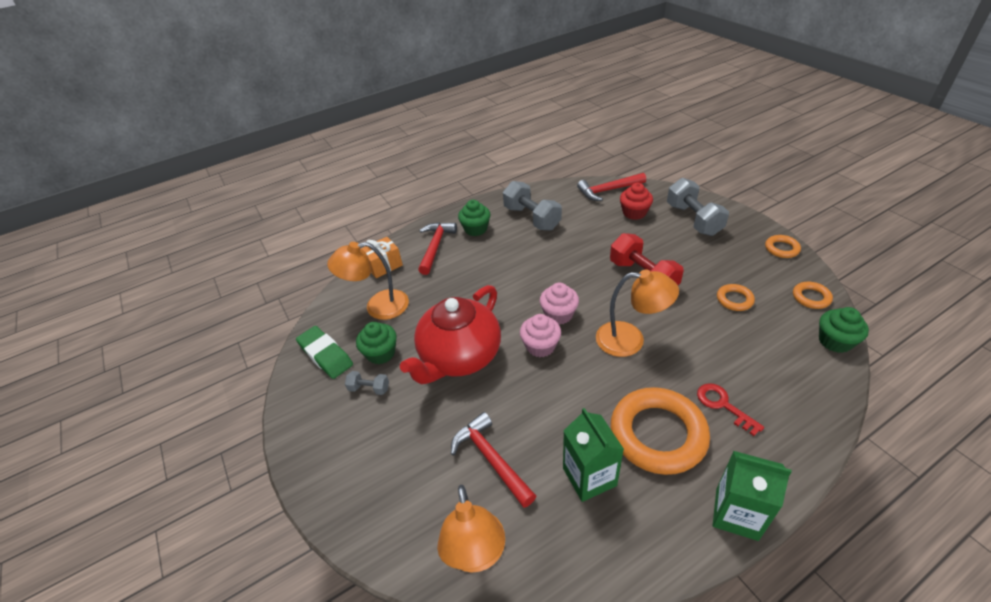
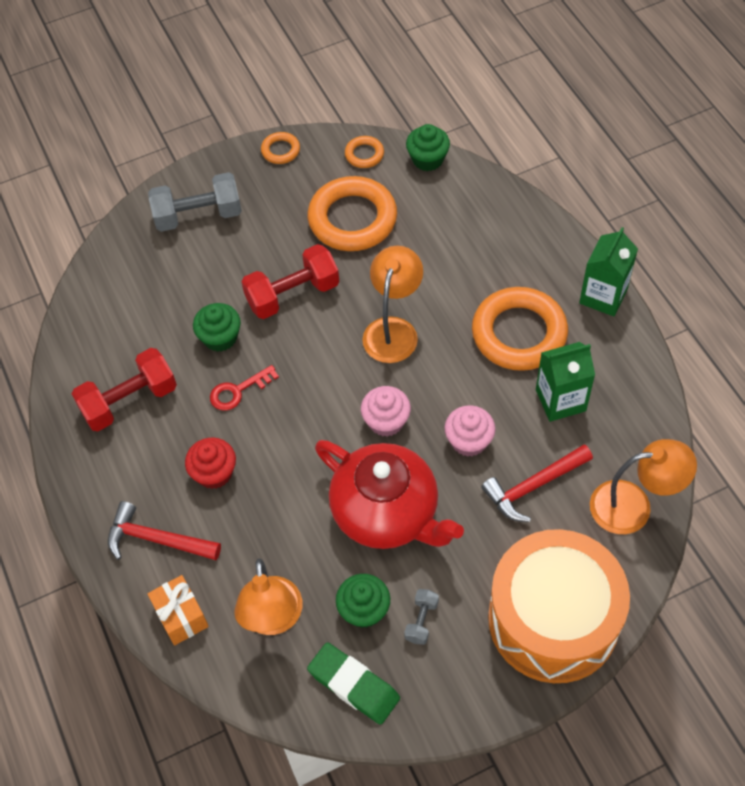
camera: 85 degrees left, 15 degrees up
(325, 355) = (354, 685): green eraser -> green eraser turned 75 degrees clockwise
(361, 484) = (553, 619): none -> orange drum
(476, 229) = (131, 480): green cupcake -> green cupcake (220, 337)
(532, 218) = (129, 401): grey dumbbell -> red dumbbell
(559, 314) = (338, 394): pink cupcake -> pink cupcake (469, 441)
(608, 190) = (96, 294): red hammer -> none
(634, 213) = (162, 275): red cupcake -> red cupcake (214, 473)
(723, 405) = (492, 272): red key -> red key (238, 391)
(734, 300) = (352, 219): orange ring -> orange ring, size x2.18

